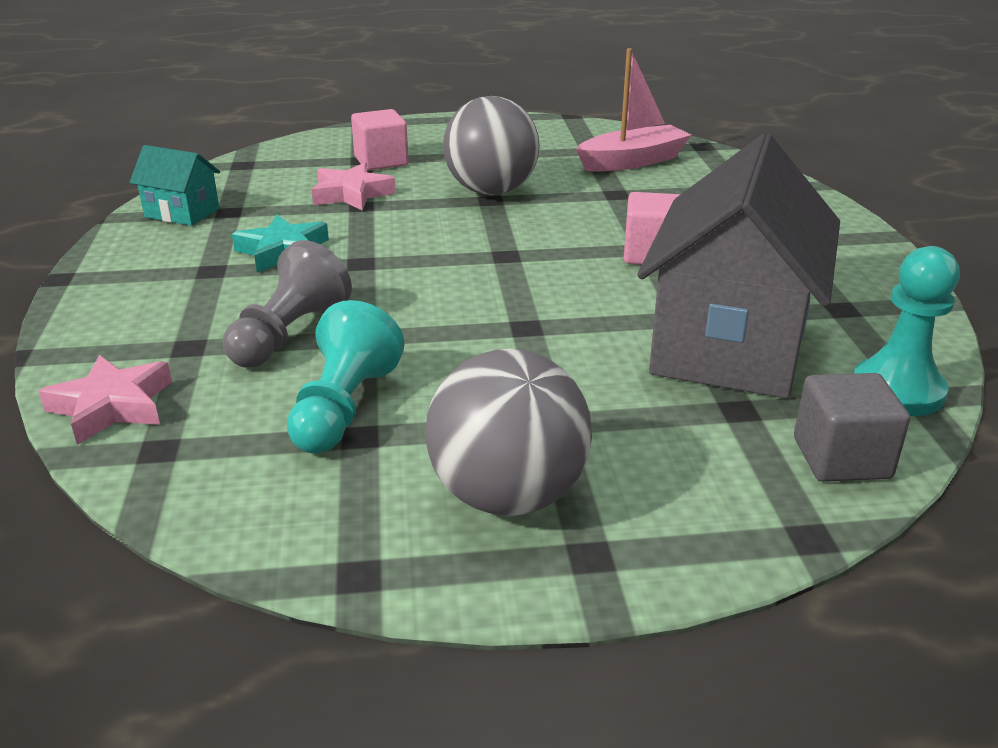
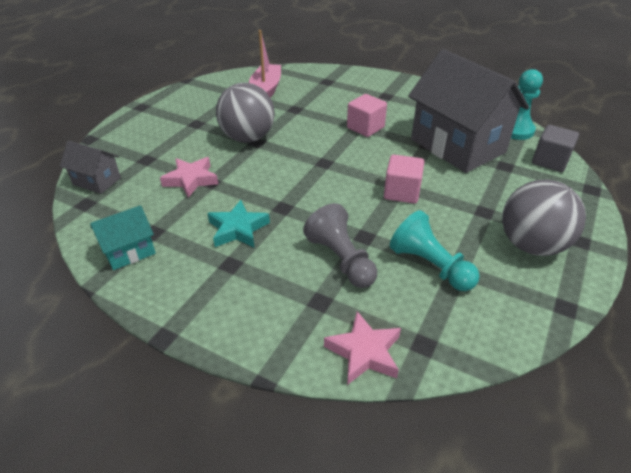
camera: 55 degrees left, 10 degrees up
(288, 154) = (97, 181): none -> grey house
(381, 161) = (159, 154): pink cube -> pink cube (401, 192)

